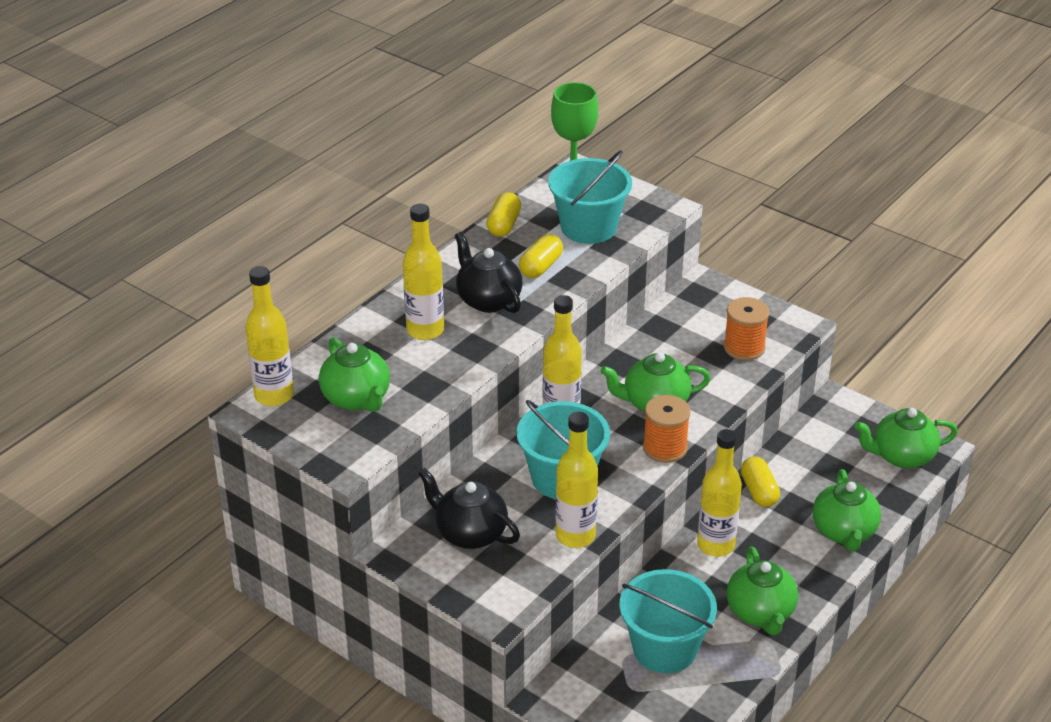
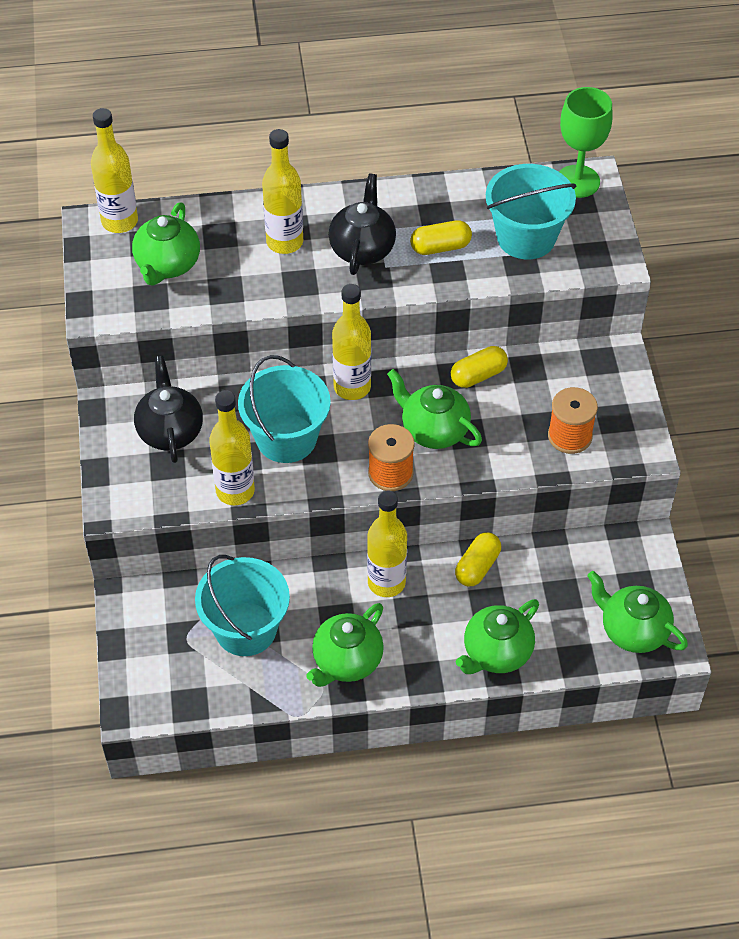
camera: 45 degrees right, 15 degrees up
(503, 225) = (463, 189): yellow capsule -> yellow capsule (478, 375)

